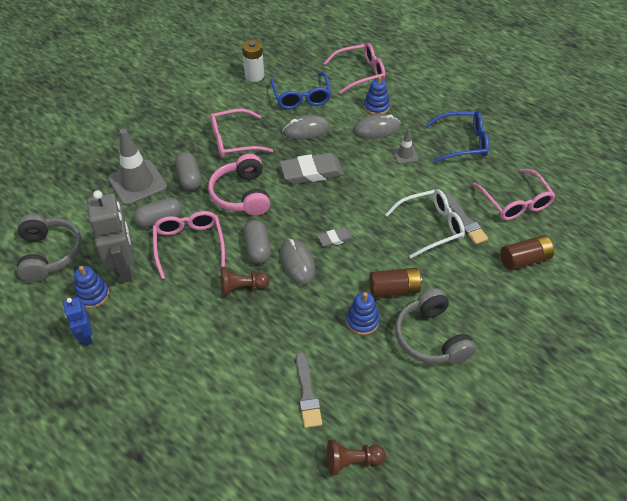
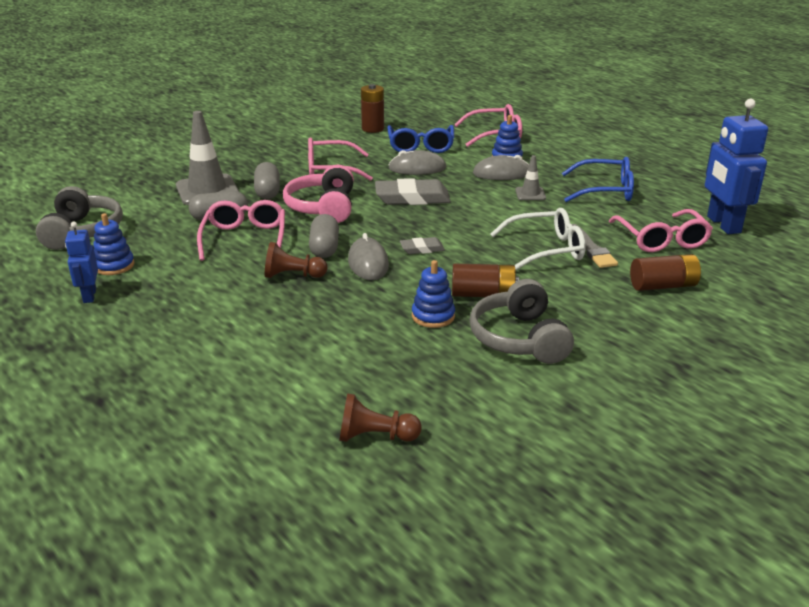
camera: 10 degrees right, 20 degrees down
(124, 268) = (160, 249): grey robot -> none
(254, 76) = (373, 129): white battery -> brown battery
(307, 393) = (338, 369): grey brush -> none
(558, 177) = (723, 224): none -> blue robot

